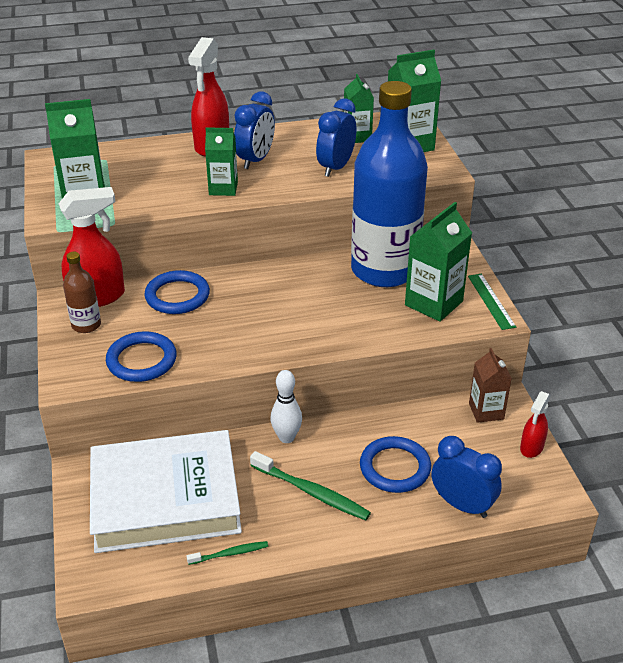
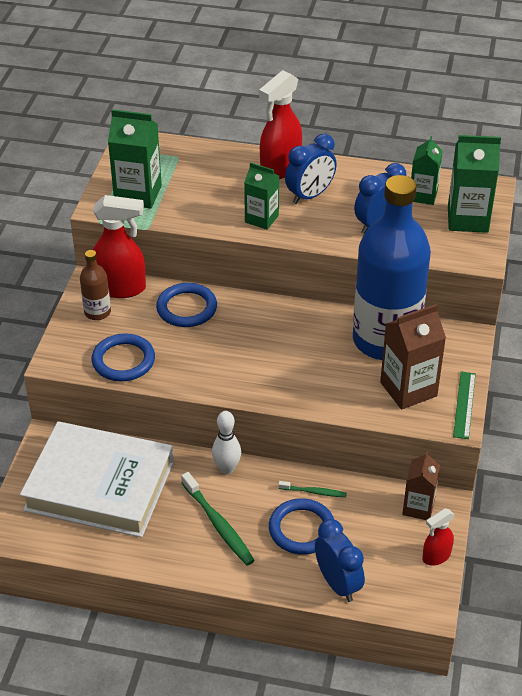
camera: 25 degrees right, 5 degrees up
(229, 554) = (123, 551): green toothbrush -> green toothbrush (313, 492)
(433, 303) = (408, 389): green carton -> brown carton

